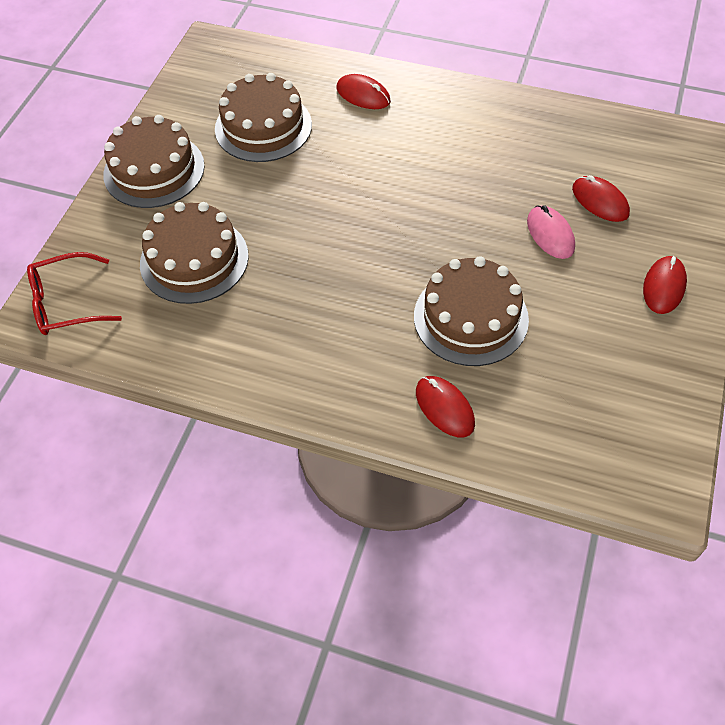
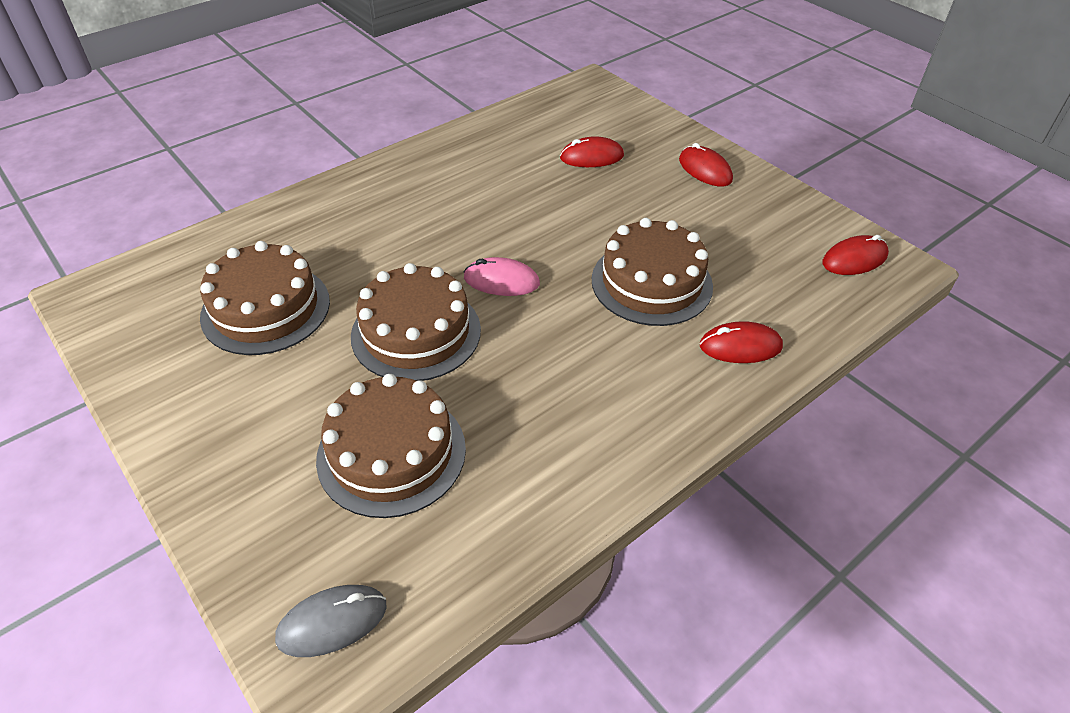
camera: 60 degrees left, 10 degrees down
(66, 303) = (332, 622): red glasses -> grey mouse
(154, 170) = (214, 430): brown cake -> brown cake (416, 332)
(363, 95) = (314, 222): red mouse -> red mouse (854, 259)
(550, 234) = (601, 197): pink mouse -> pink mouse (501, 281)

